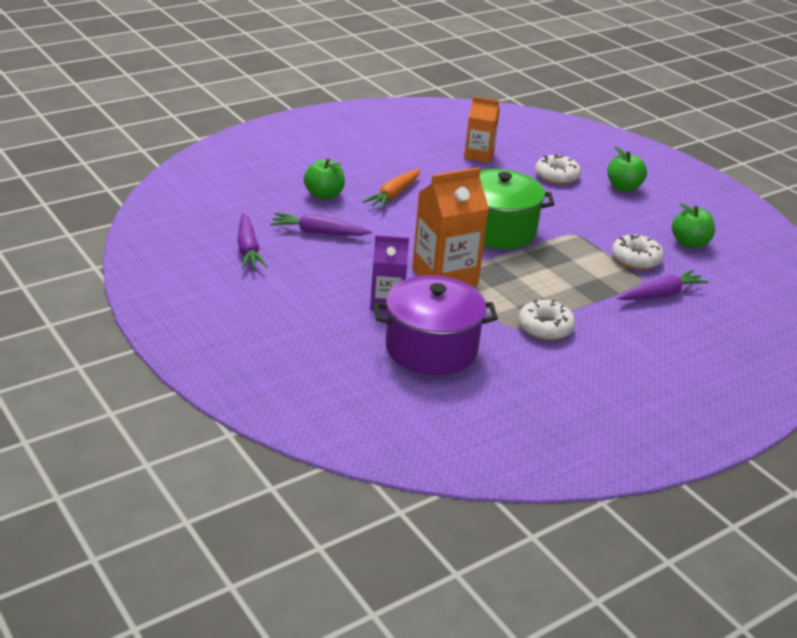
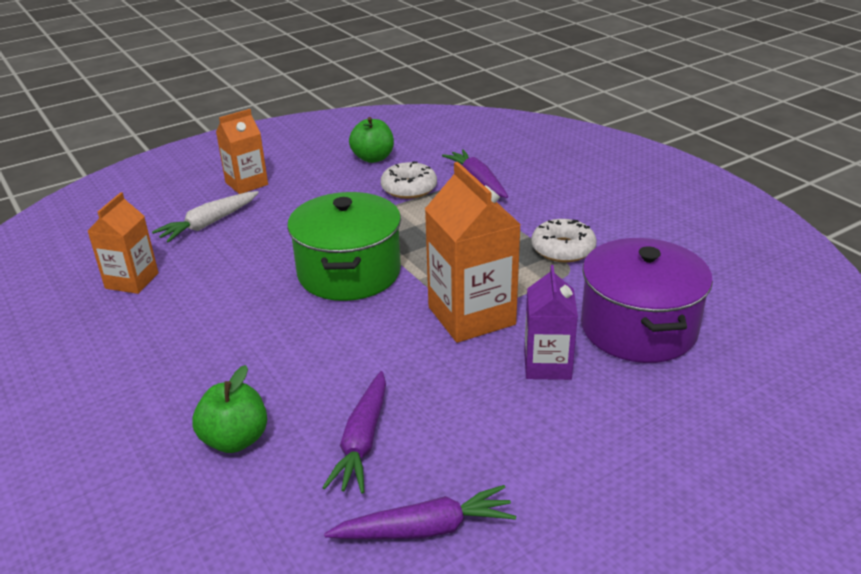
camera: 85 degrees left, 0 degrees up
(394, 195) = (244, 361): orange carrot -> none
(557, 176) = (209, 224): white donut -> white carrot
(623, 188) = (246, 183): green apple -> orange carton

